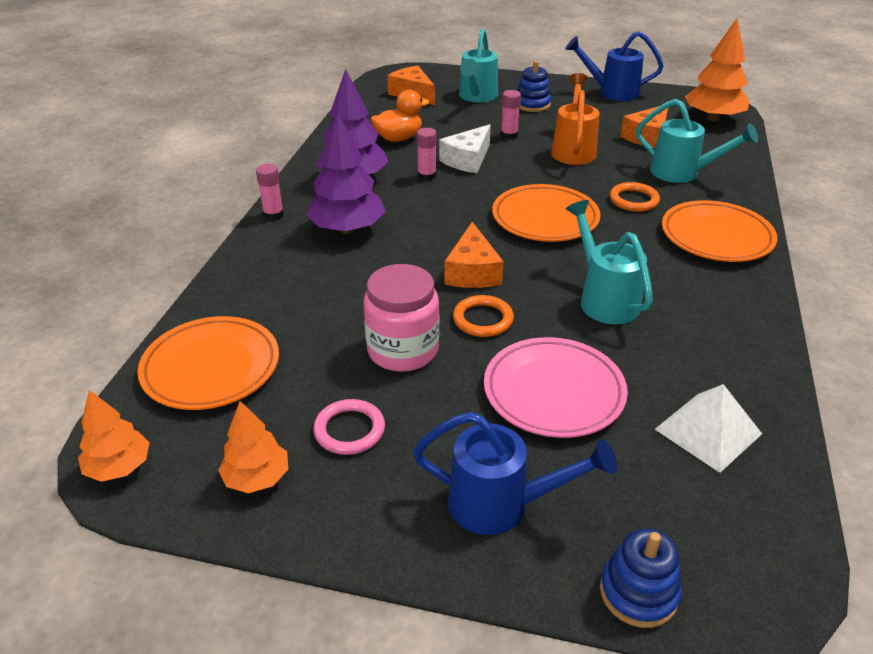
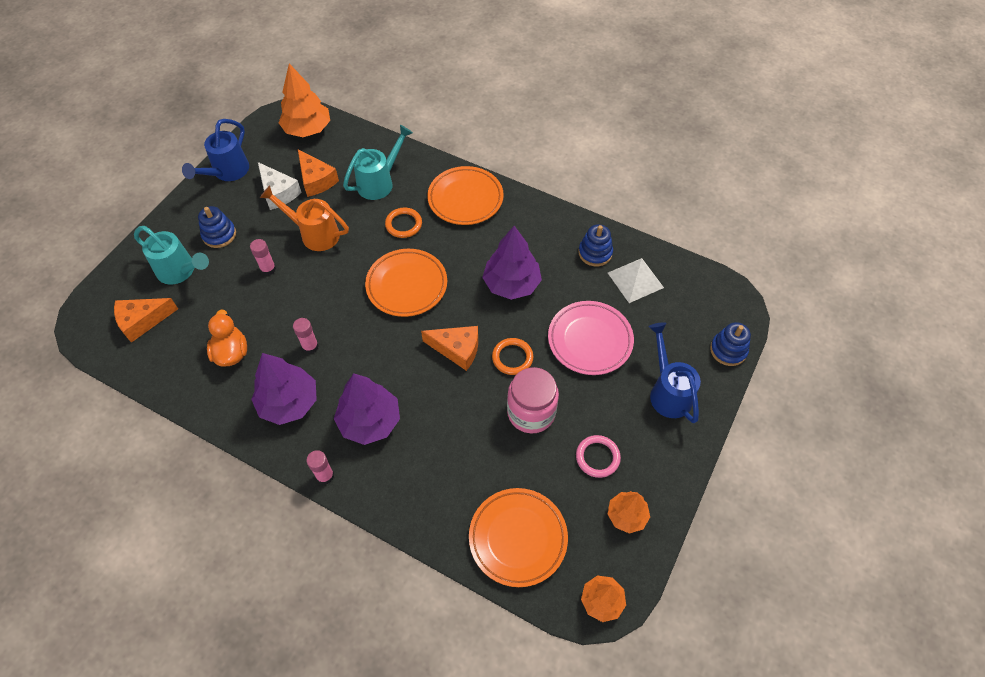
camera: 75 degrees left, 20 degrees up
(467, 160) = (296, 310): white cheese -> white cheese (278, 193)
(501, 505) = (668, 392): blue watering can -> blue watering can turned 45 degrees counterclockwise
(604, 299) = (511, 284): turquoise watering can -> purple tree
(726, 374) = (595, 253): none -> blue stacking toy

